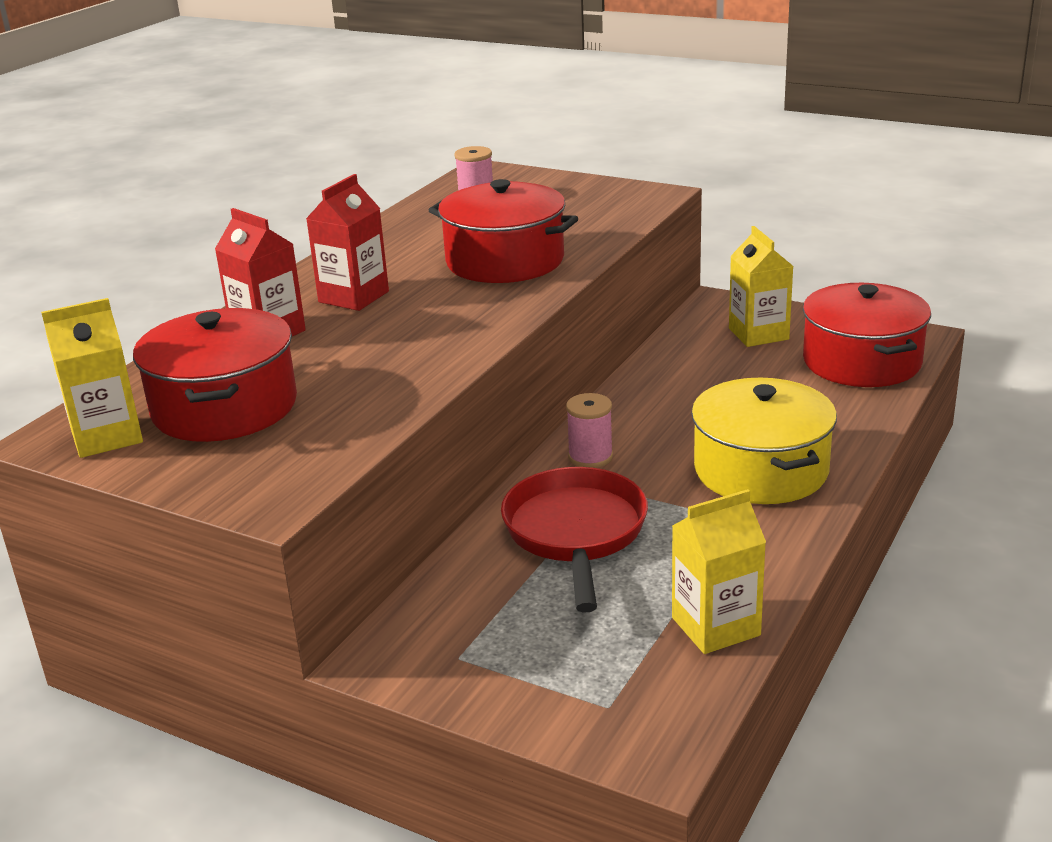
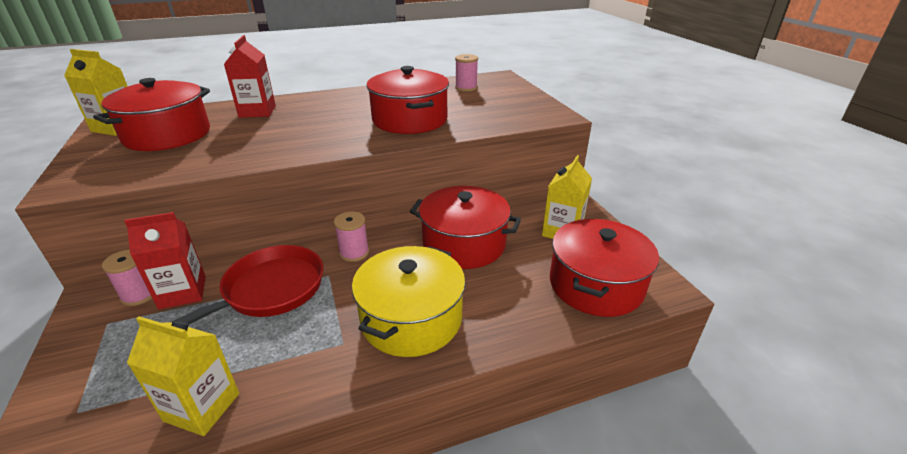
camera: 40 degrees right, 5 degrees up
(353, 297) = (319, 110): red carton -> red carton (183, 292)
(431, 621) = (139, 295): none -> pink spool
(687, 391) = (464, 244): none -> red pot

